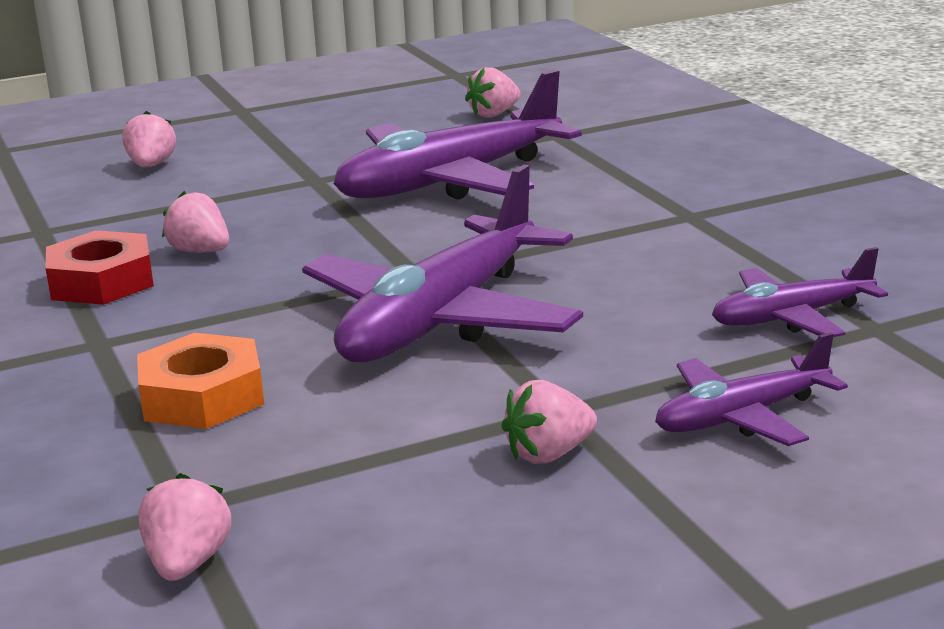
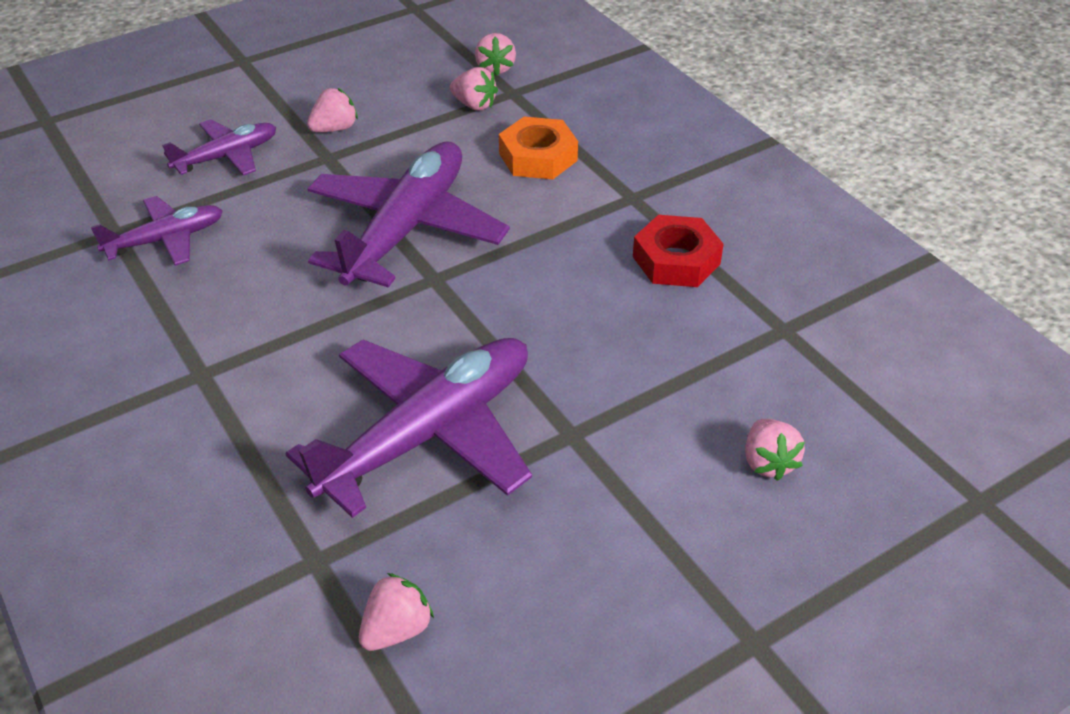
camera: 170 degrees right, 20 degrees up
(200, 251) = (621, 302): pink strawberry -> pink strawberry (474, 105)

